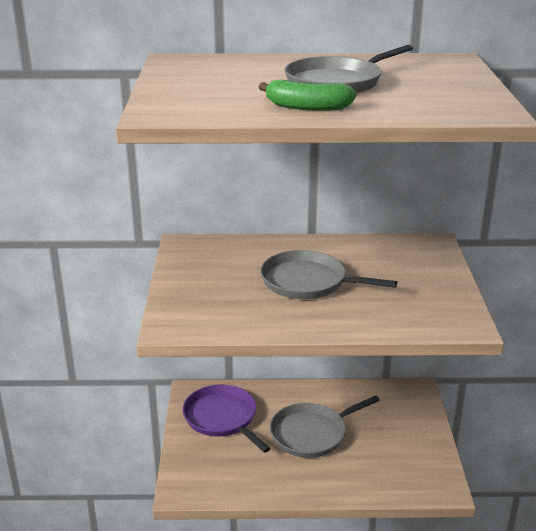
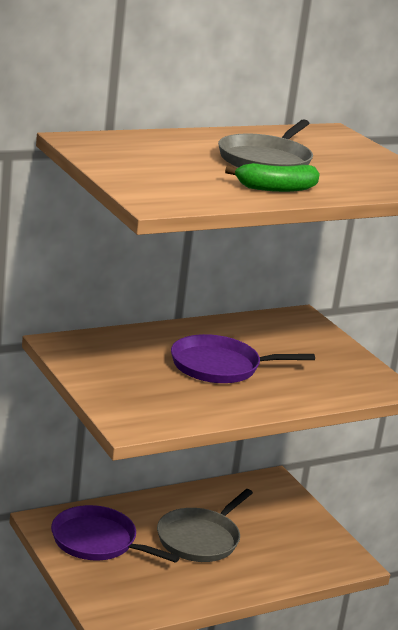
camera: 30 degrees left, 5 degrees down
(308, 282) = (220, 366): grey pan -> purple pan

